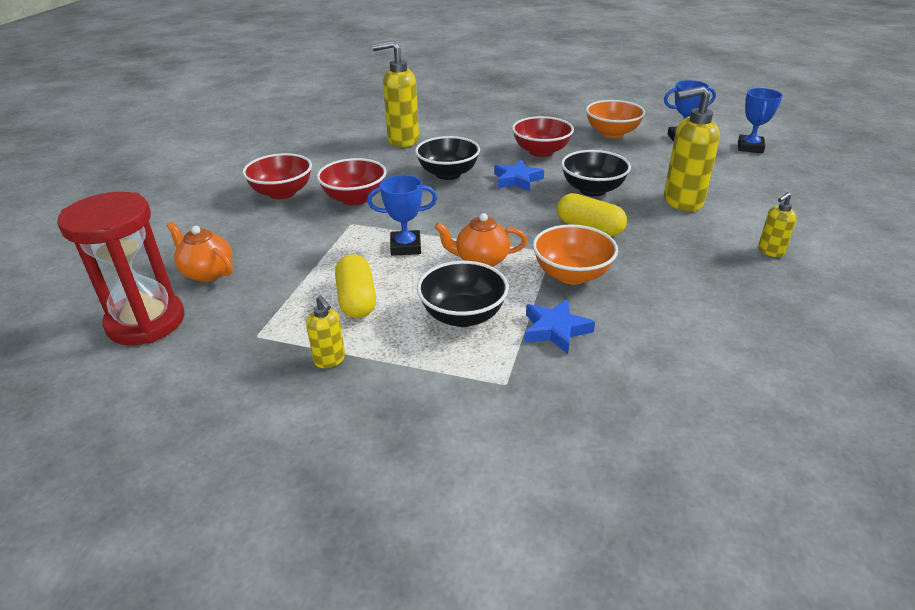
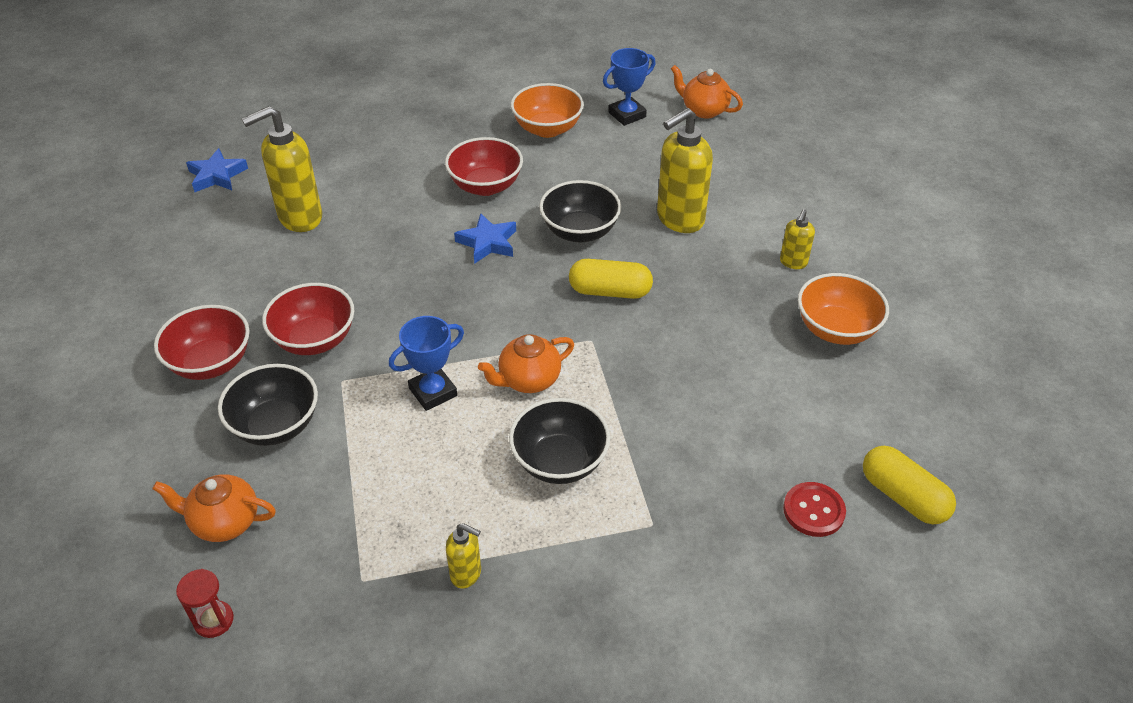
camera: 30 degrees left, 10 degrees up
(146, 322) = (214, 620): red hourglass -> red hourglass, size x0.42
(357, 300) = (434, 487): yellow capsule -> yellow capsule (903, 496)
(448, 174) = (400, 259): black bowl -> black bowl (276, 425)
(555, 330) = (658, 442): blue star -> blue star (217, 175)
(572, 275) = (631, 364): orange bowl -> orange bowl (836, 329)
(670, 430) = (813, 511): none -> red button
(750, 147) = (704, 110): blue trophy -> orange teapot

